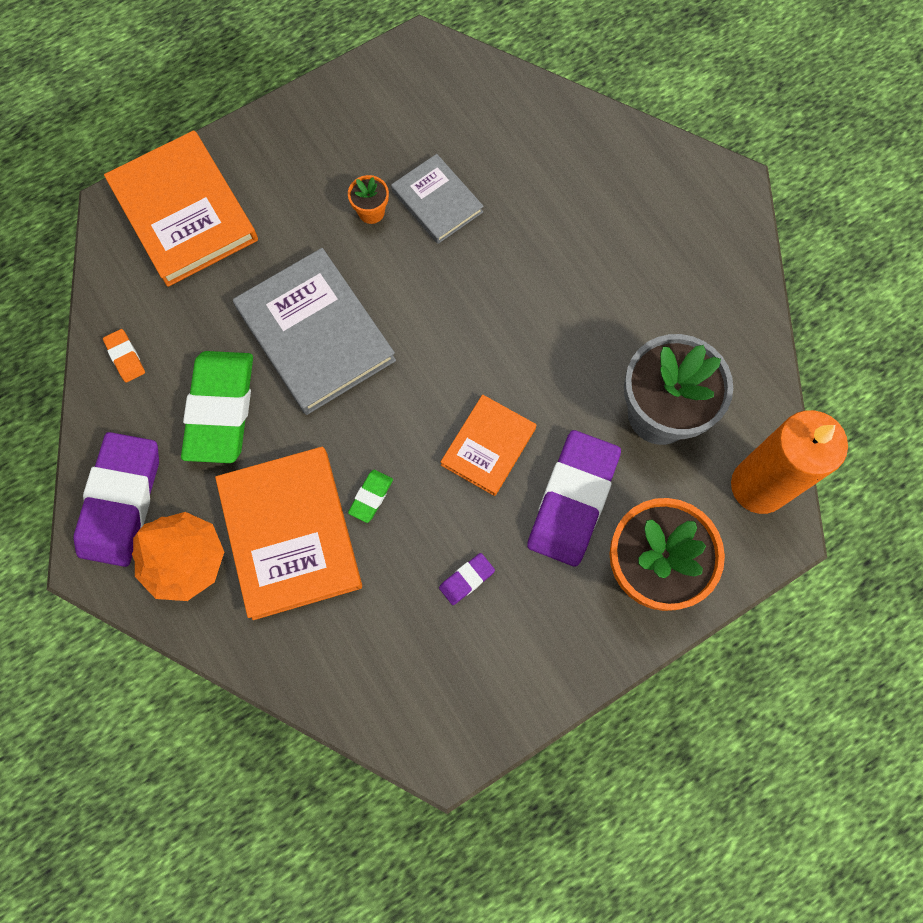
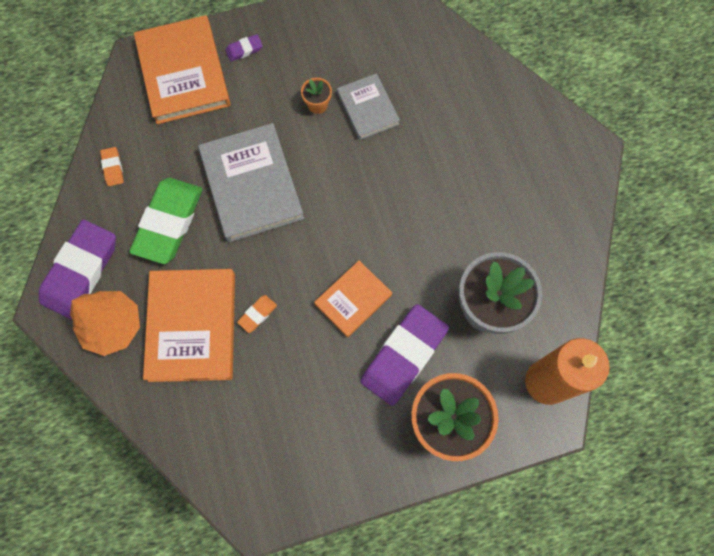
camera: 15 degrees right, 0 degrees up
(371, 497) = (257, 314): green eraser -> orange eraser
(466, 579) = (309, 394): purple eraser -> purple eraser (244, 49)

